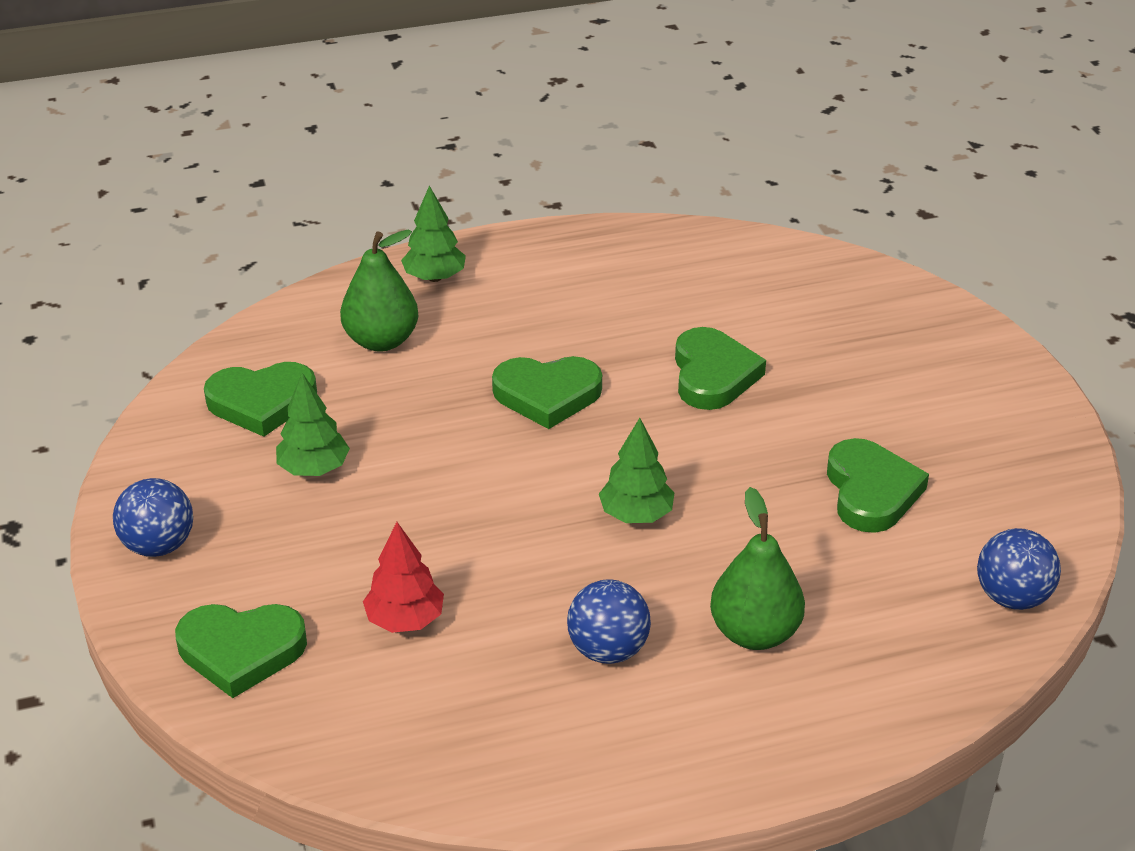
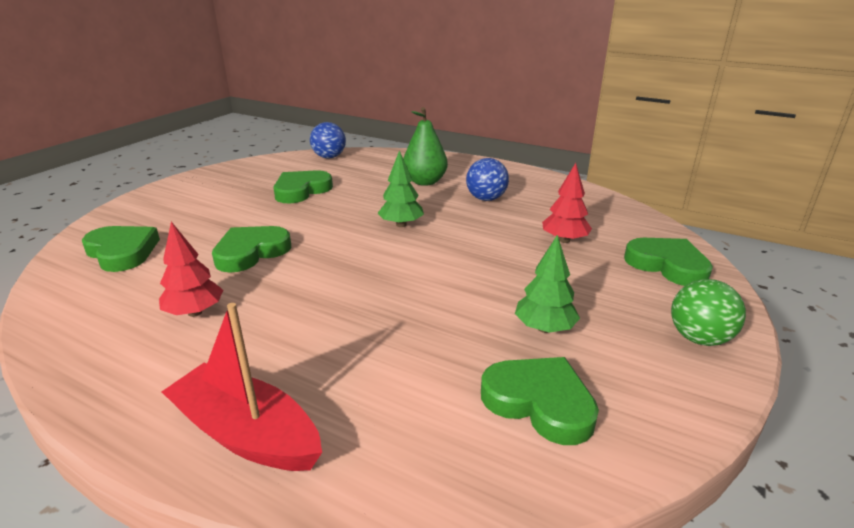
camera: 135 degrees left, 10 degrees down
(159, 545) = (699, 338): blue ball -> green ball
(381, 341) = (380, 397): green pear -> none
(434, 277) = (246, 434): green tree -> red boat
(547, 395) = (343, 290): green heart -> green heart (122, 252)
(627, 304) = (195, 312): none -> red tree

